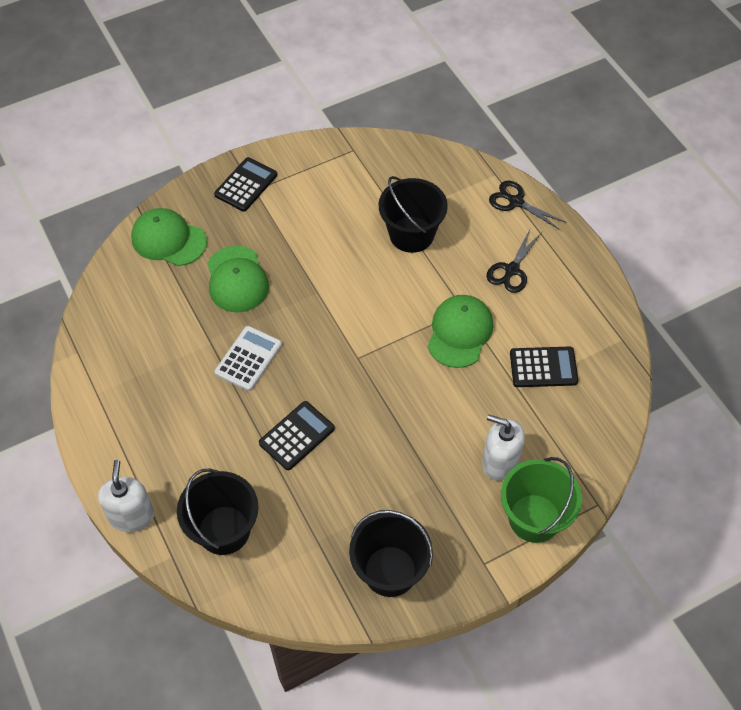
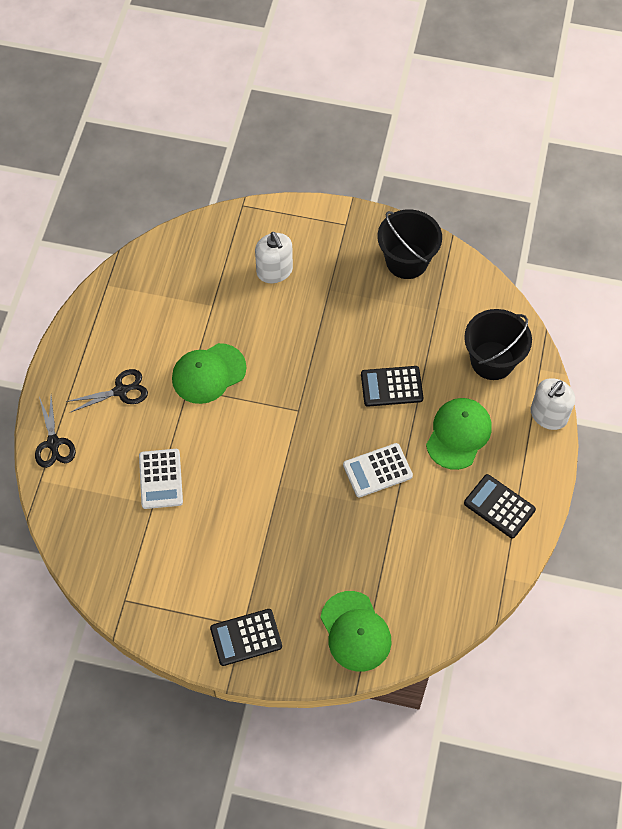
camera: 140 degrees left, 5 degrees up
(237, 279) = (330, 546): green cap -> green cap (458, 434)
(411, 234) = (160, 479): black bucket -> white calculator
(534, 518) = (289, 225): green bucket -> none
(543, 367) = (180, 307): black calculator -> black calculator (499, 506)

